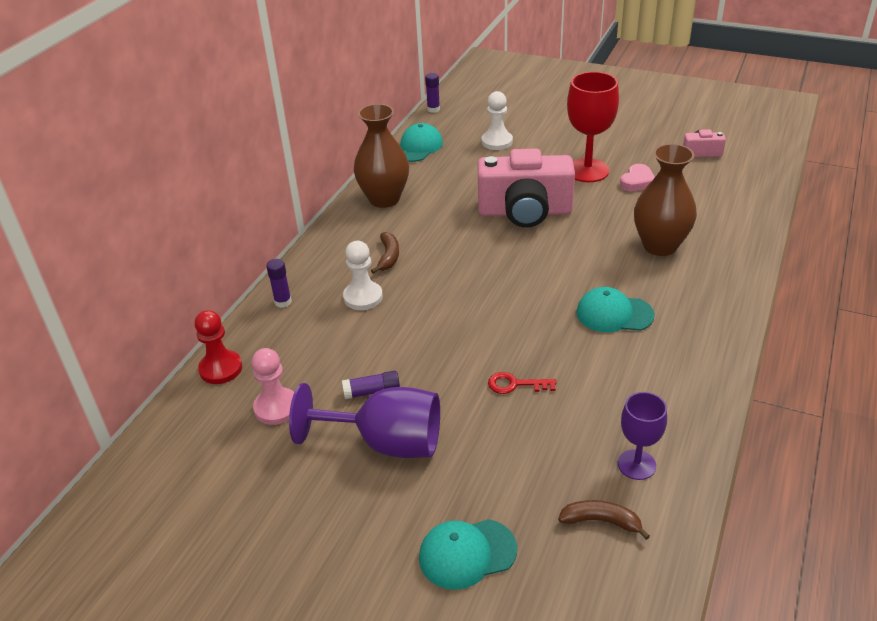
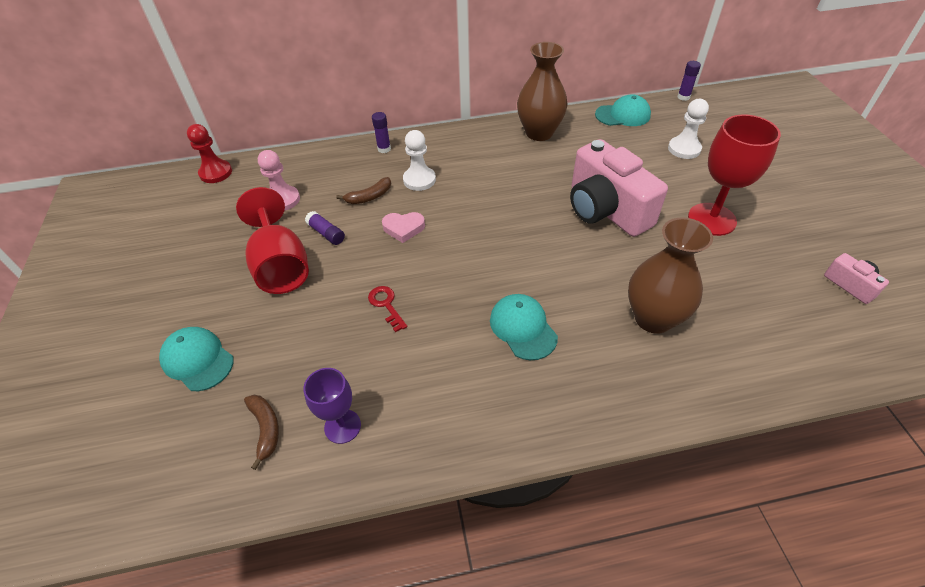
camera: 55 degrees right, 10 degrees up
(221, 369) = (302, 159): red pawn -> red pawn (216, 173)
(386, 443) = (281, 266): purple goblet -> red goblet
(388, 257) = (474, 169): brown banana -> brown banana (369, 197)
(637, 181) = (737, 259): pink heart -> pink heart (403, 228)

